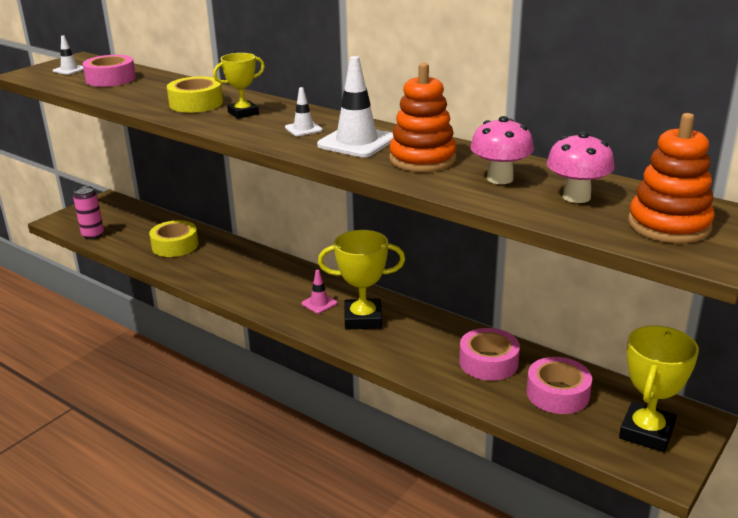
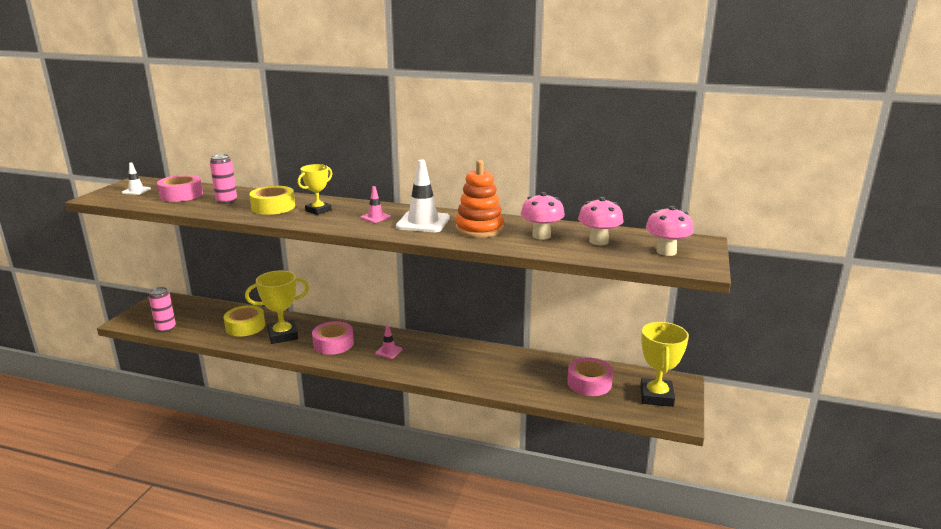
camera: 20 degrees left, 5 degrees down
(152, 91) = (226, 201): none -> pink can
(303, 129) = (375, 217): white traffic cone -> pink traffic cone
(363, 319) = (428, 357): yellow trophy -> yellow trophy (283, 335)
(488, 362) = (533, 371): pink tape -> pink tape (333, 344)
(669, 225) = (666, 252): orange stacking toy -> pink mushroom

